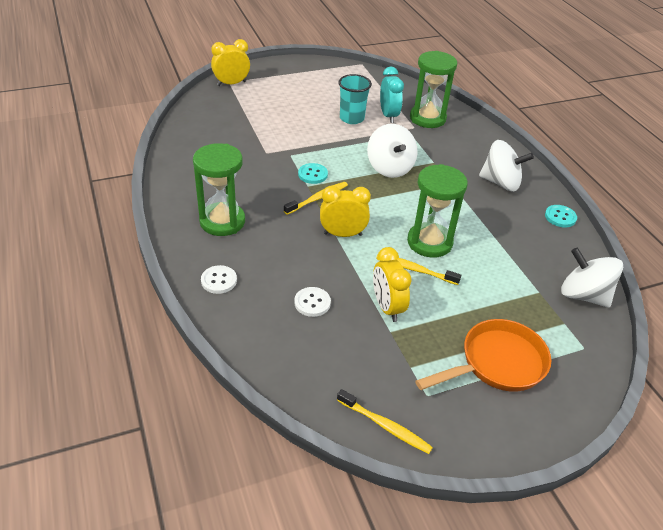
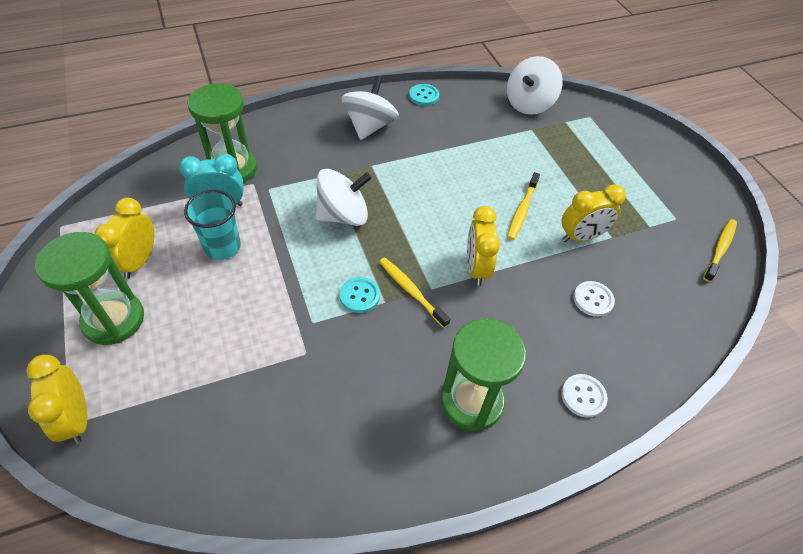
camera: 90 degrees left, 10 degrees up
(336, 90) = (139, 261): none -> yellow clock
(429, 242) = (477, 194): green hourglass -> green hourglass (114, 320)
(497, 363) = (625, 169): orange pan -> none

